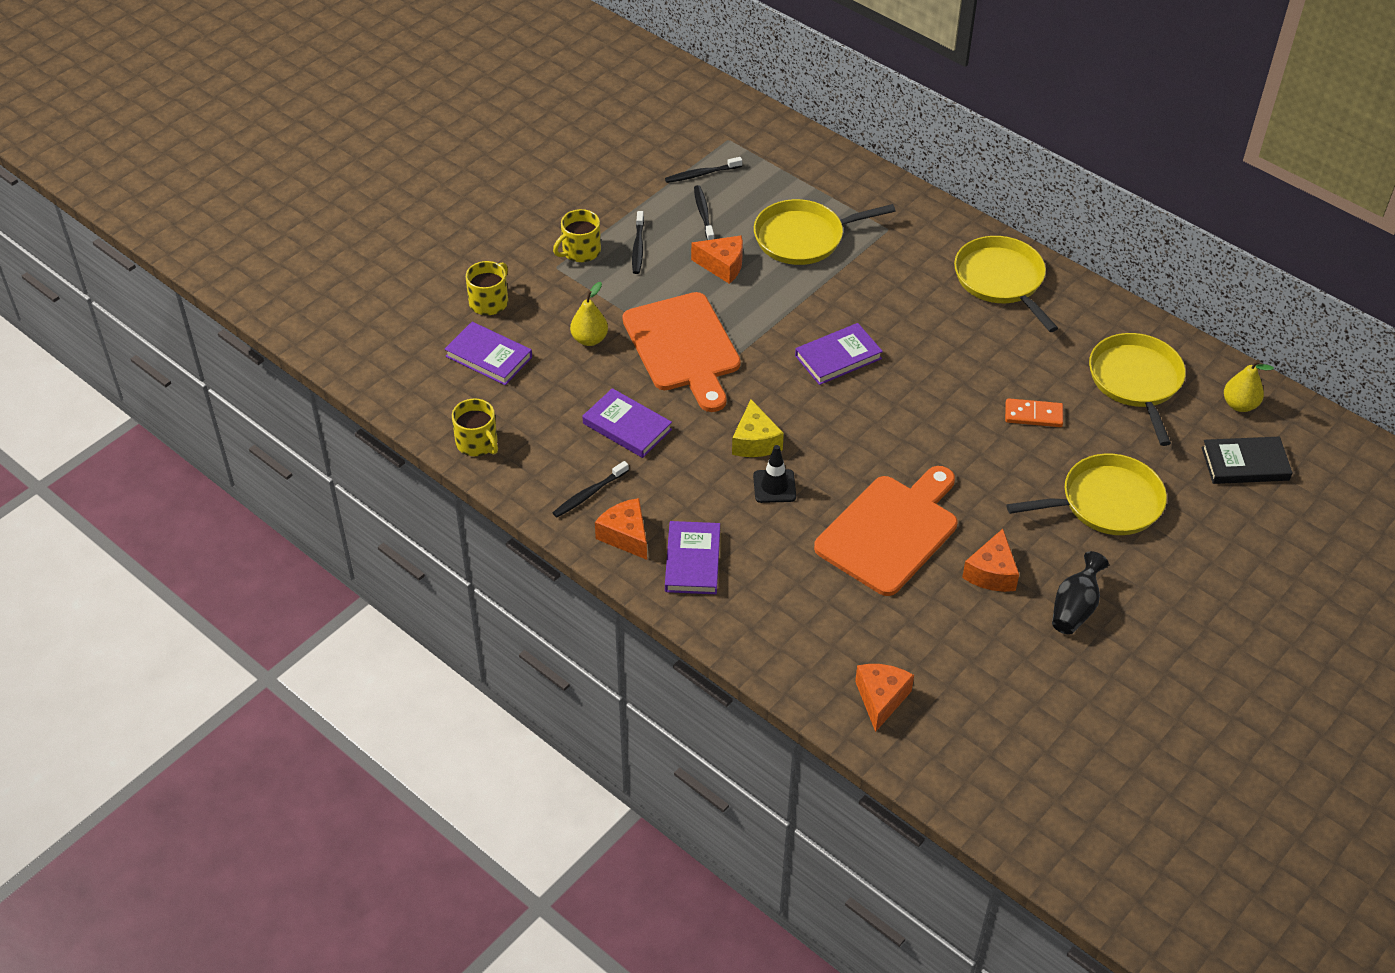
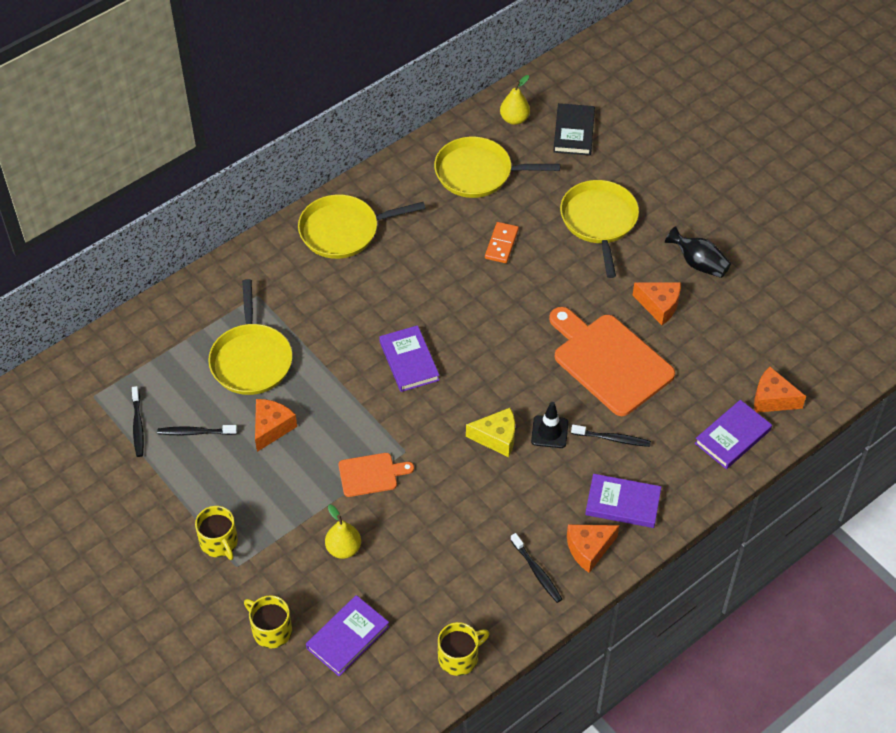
camera: 80 degrees left, 5 degrees up
(627, 426) = (461, 532): purple book -> purple book (732, 437)
(638, 247) = (227, 493): black toothbrush -> black toothbrush (612, 439)
(683, 347) = (371, 474): orange cutting board -> orange cutting board, size x0.51

